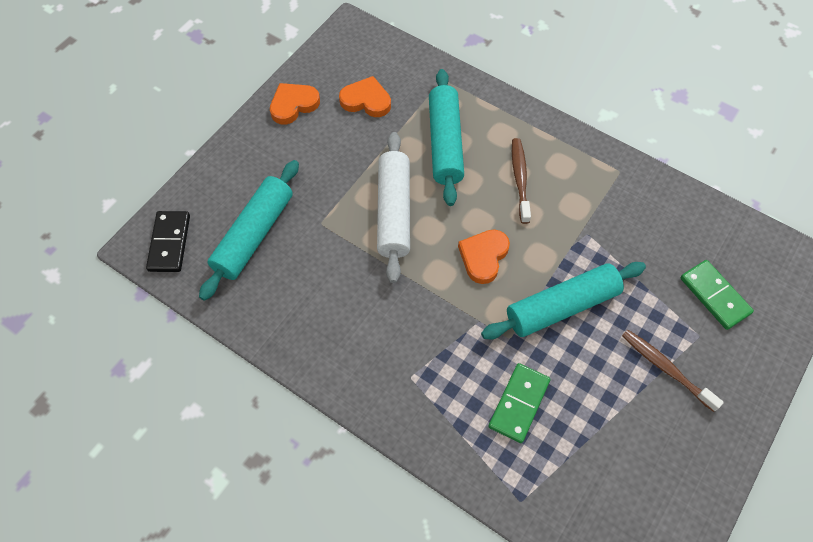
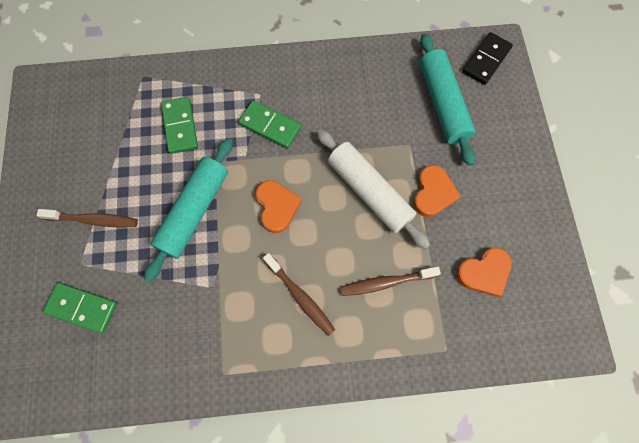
camera: 140 degrees right, 10 degrees up
(170, 243) = (486, 60): black domino -> black domino turned 75 degrees clockwise
(293, 105) = (531, 221): orange heart -> orange heart (433, 193)
(428, 335) = (270, 126): none -> green domino
(445, 143) = (386, 282): turquoise rolling pin -> brown toothbrush

